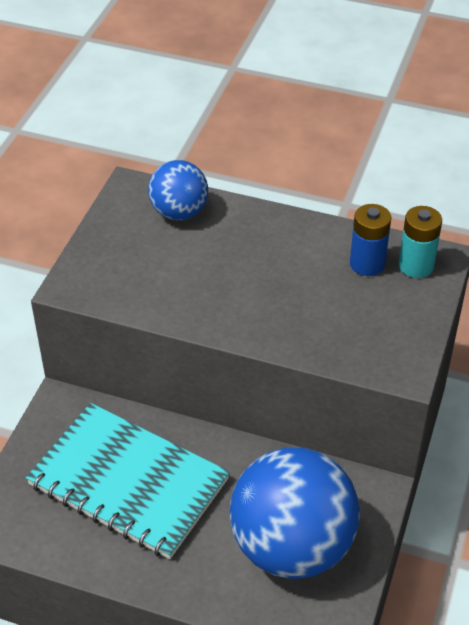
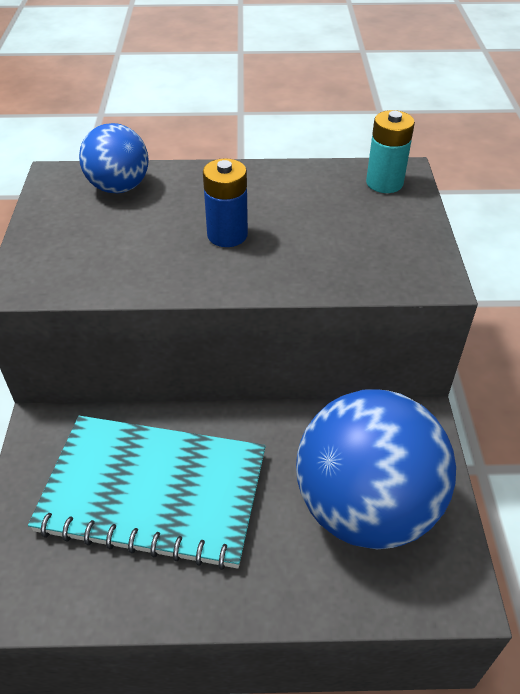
camera: 20 degrees left, 0 degrees up
(367, 264) = (336, 191): blue battery -> blue battery (227, 235)

